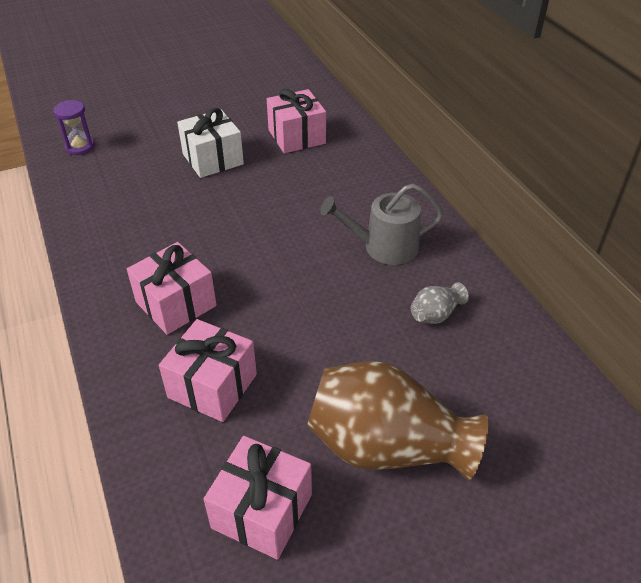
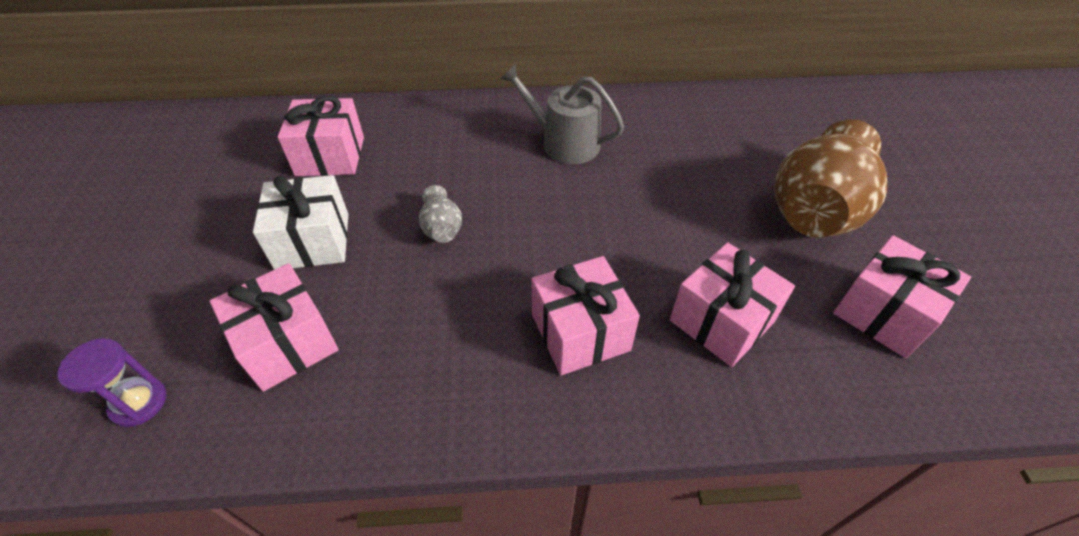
camera: 70 degrees left, 5 degrees up
(130, 179) = (287, 343): none -> pink gift
(384, 247) = (564, 143): grey watering can -> grey watering can turned 105 degrees clockwise
(435, 314) = (668, 138): grey vase -> grey vase (442, 228)

